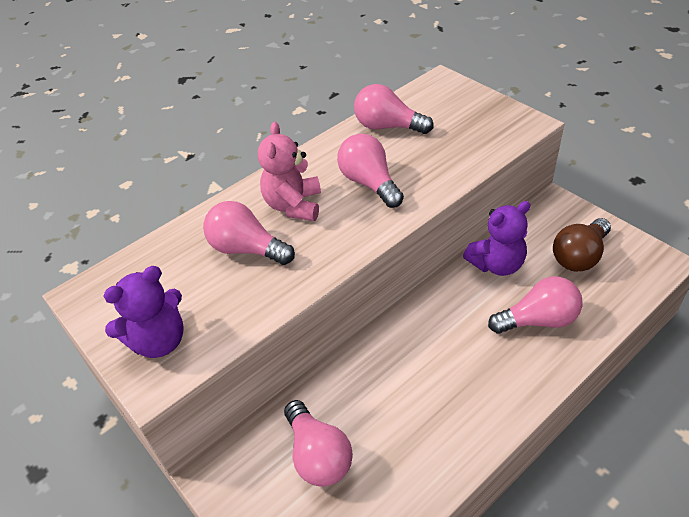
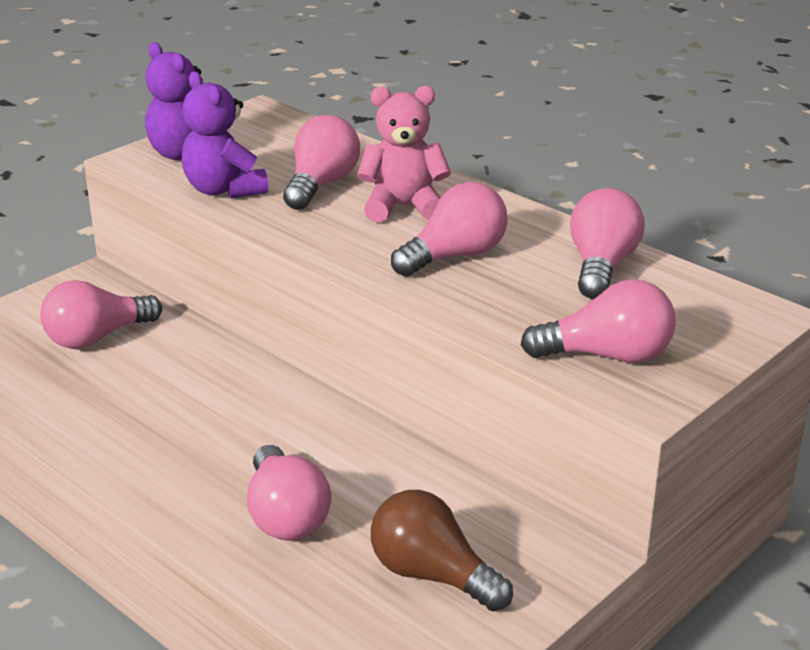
camera: 80 degrees right, 15 degrees down
(487, 132) = (607, 356): none -> pink light bulb
(496, 264) = (407, 479): purple teddy bear -> purple teddy bear (224, 190)

